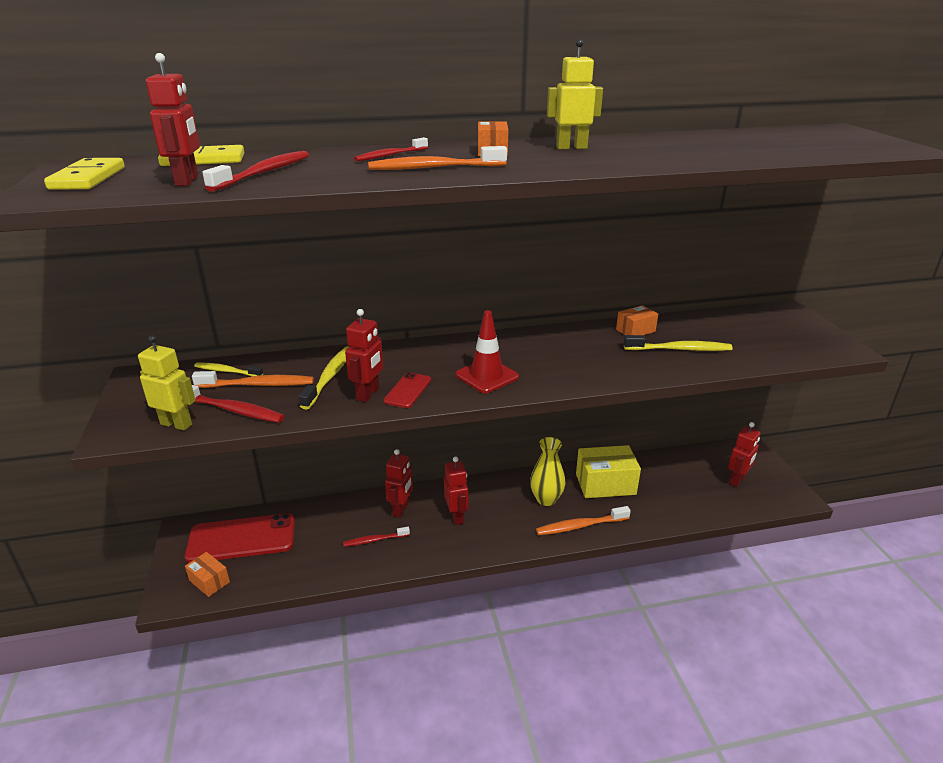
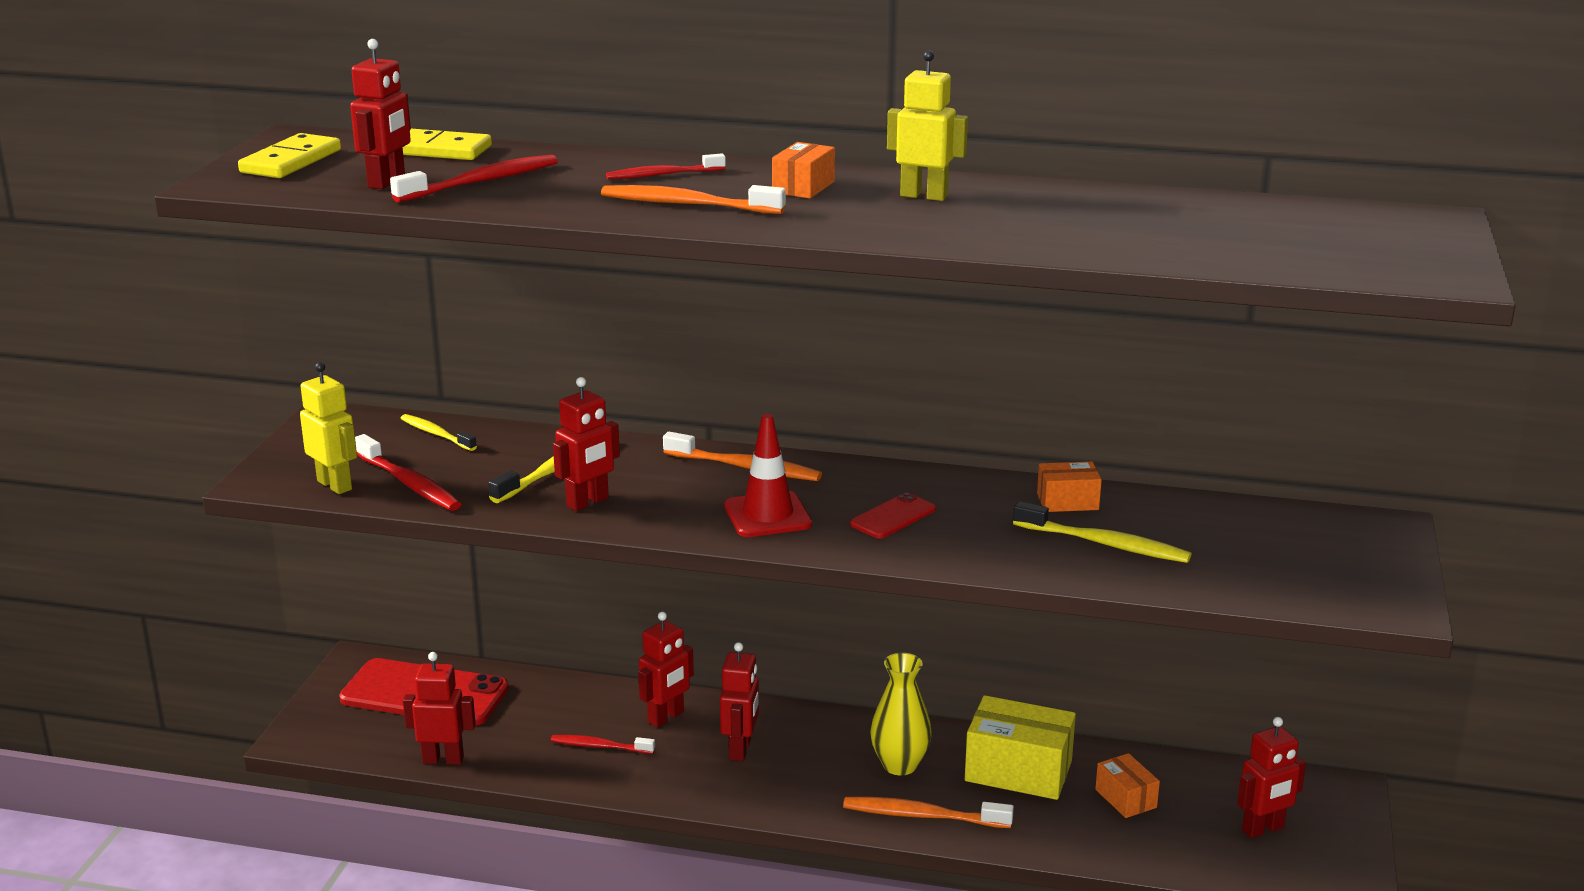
camera: 25 degrees right, 5 degrees down
(209, 581) = (355, 733): orange box -> orange box (1125, 798)
(258, 385) = (461, 459): orange toothbrush -> orange toothbrush (745, 467)
(281, 581) = (443, 759): none -> red robot
(407, 390) = (643, 509): red phone -> red phone (893, 517)

